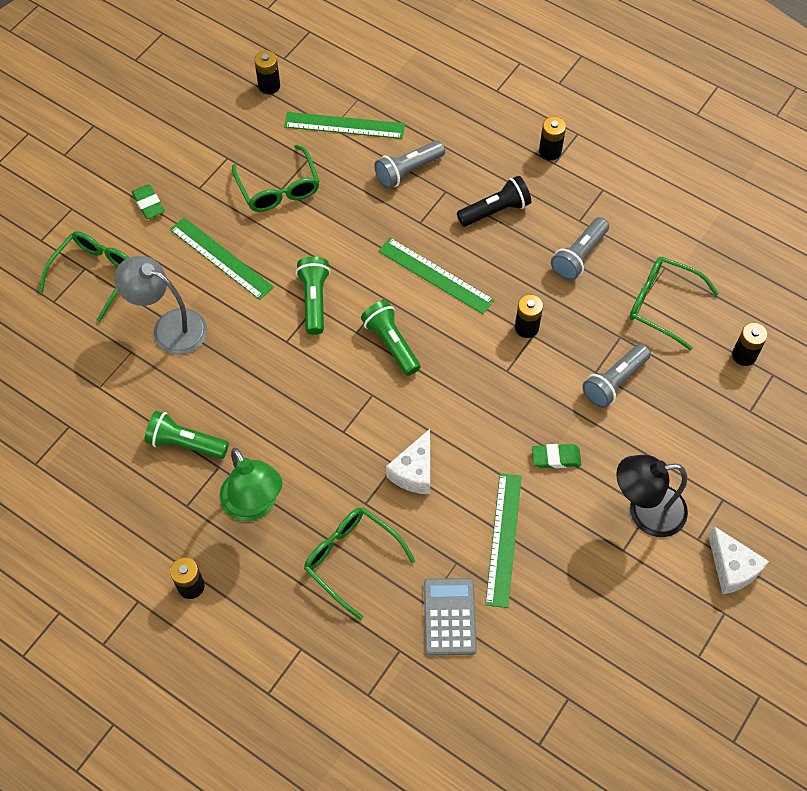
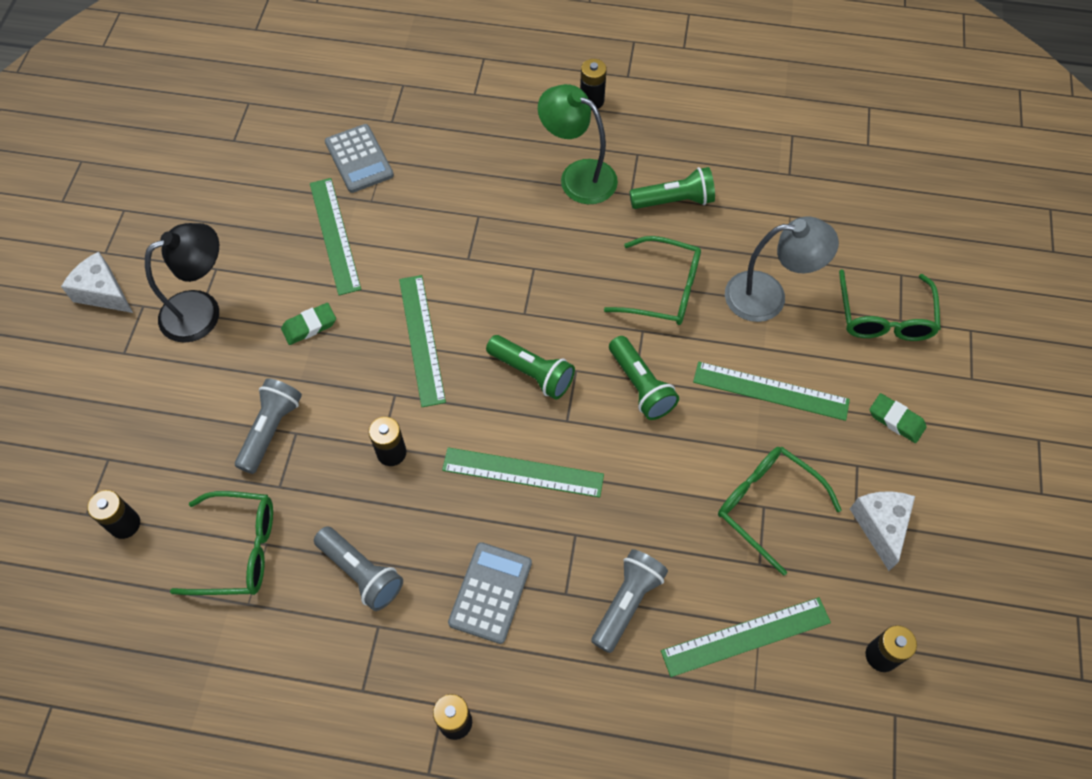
camera: 155 degrees right, 0 degrees up
(351, 559) = (467, 168): green glasses -> green glasses (663, 290)
(414, 472) = (446, 259): white cheese -> white cheese (880, 526)
(466, 407) = (421, 339): none -> green ruler
(495, 210) = (490, 592): black flashlight -> grey calculator
(579, 256) = (361, 573): grey flashlight -> grey flashlight turned 120 degrees clockwise

